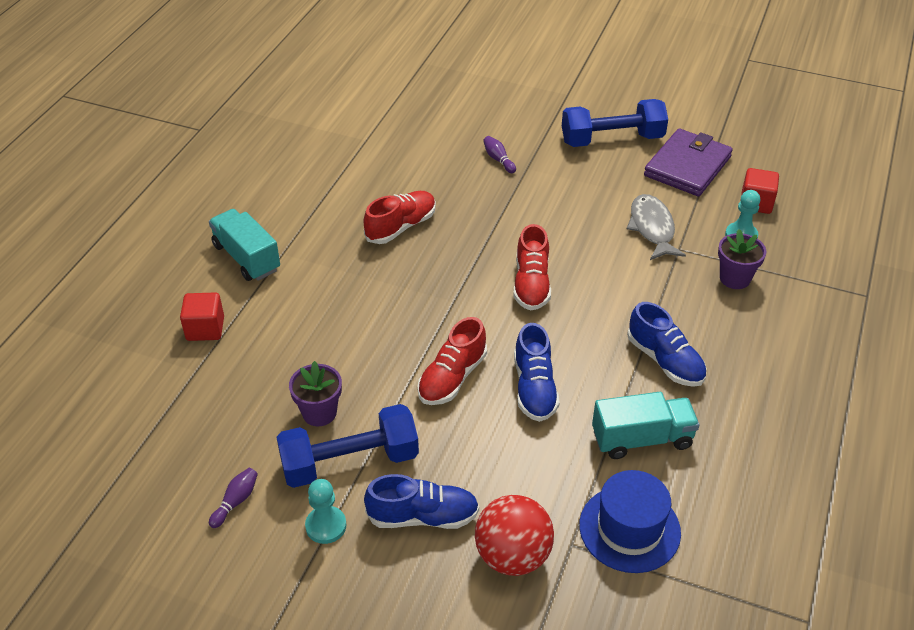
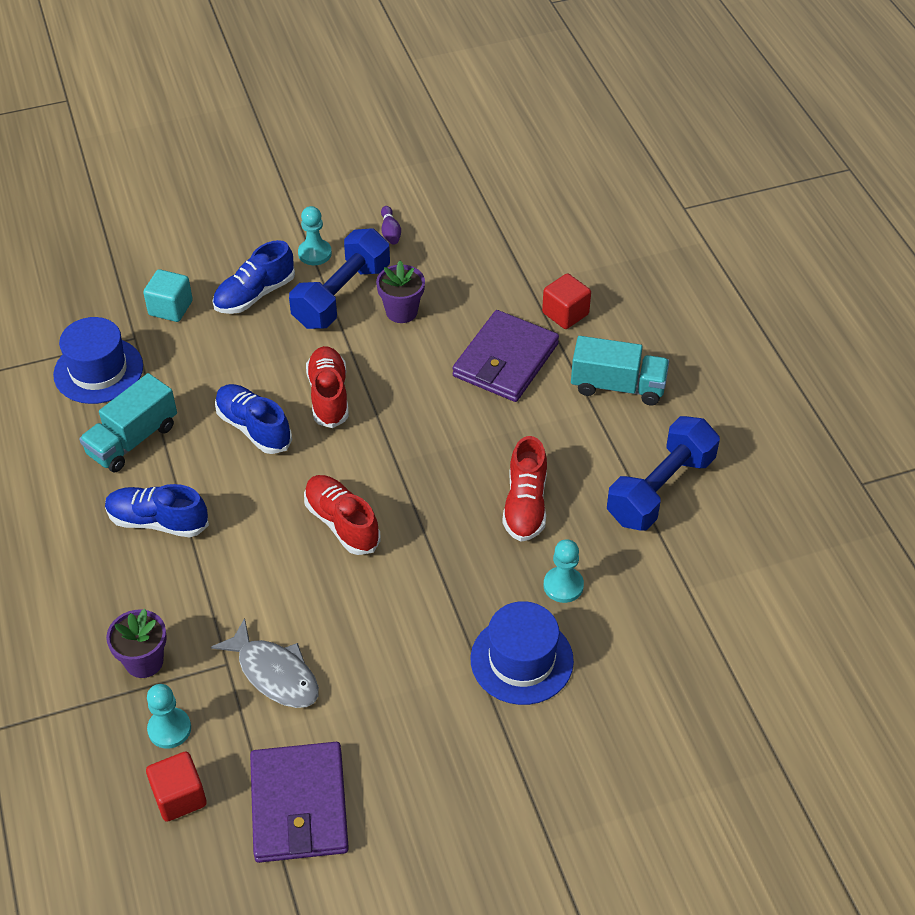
camera: 140 degrees right, 5 degrees up
(294, 322) = (505, 360): none -> purple wallet
(432, 177) = (563, 586): none -> turquoise pawn
(498, 159) = (521, 660): purple bowling pin -> blue hat
(512, 556) = (170, 308): red ball -> turquoise cube
(612, 139) = (423, 789): blue dumbbell -> blue dumbbell (660, 489)

